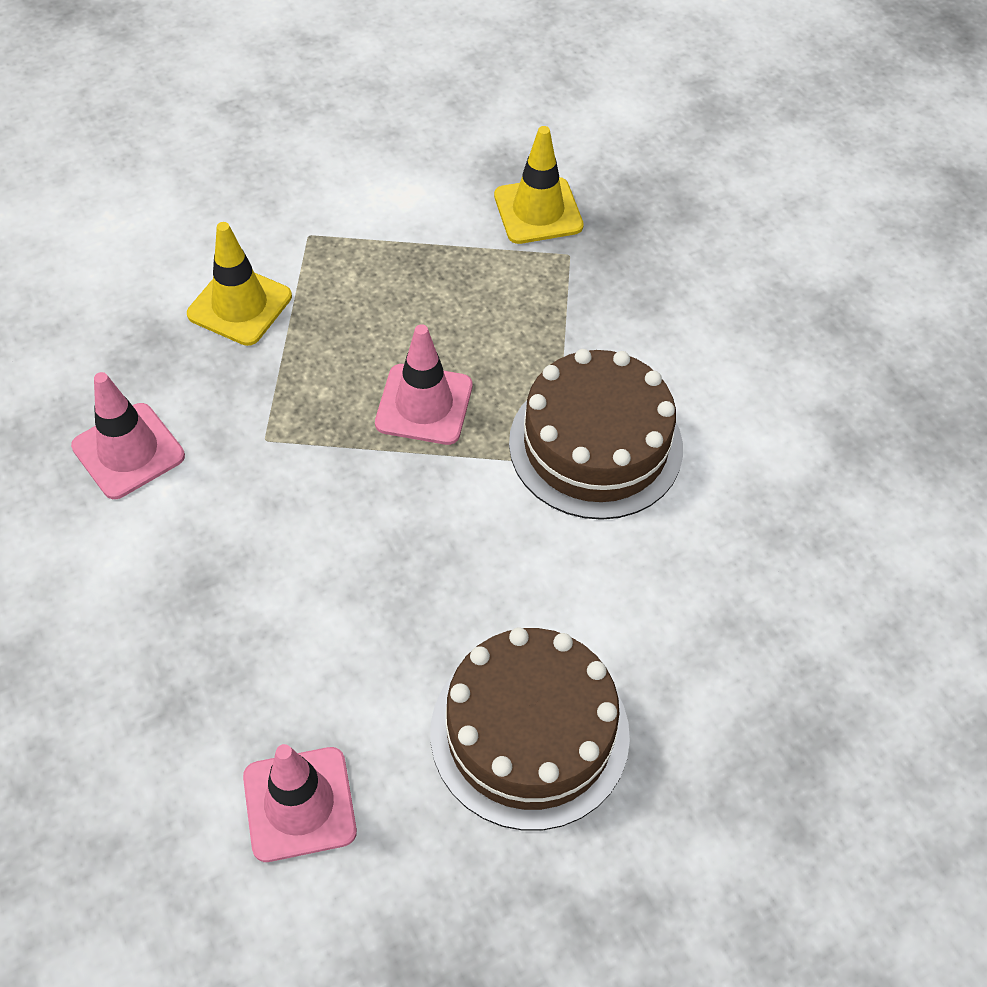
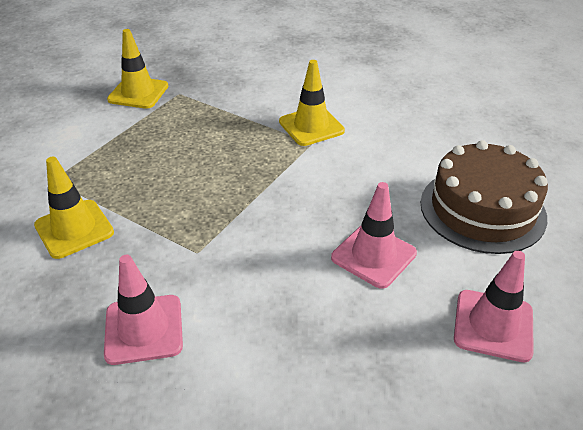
camera: 60 degrees left, 15 degrees down
(424, 404) = (232, 175): pink traffic cone -> pink traffic cone (373, 255)
(595, 445) = (311, 126): brown cake -> yellow traffic cone

